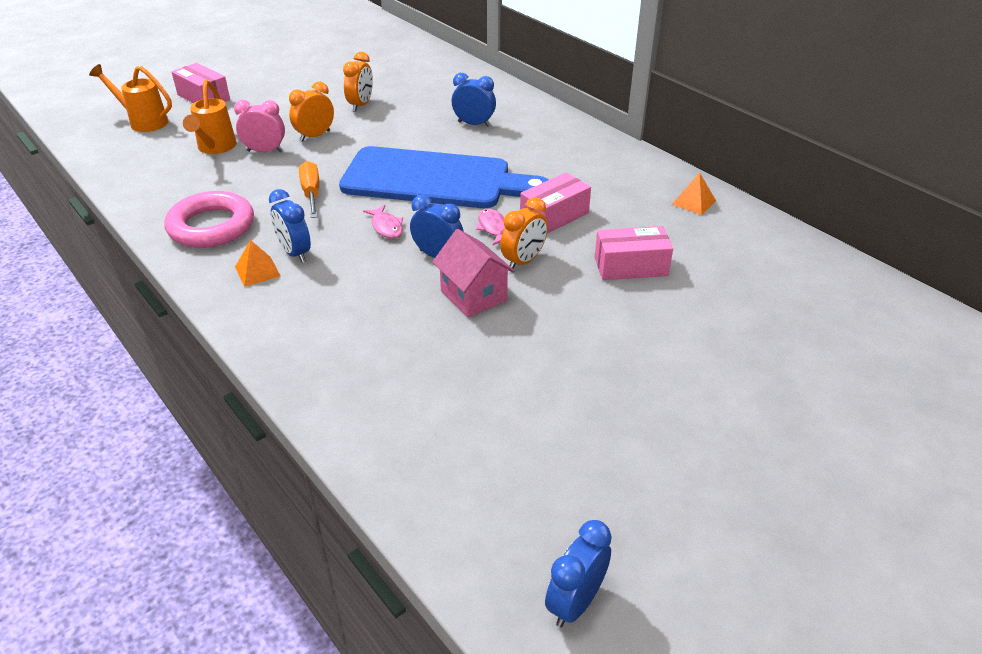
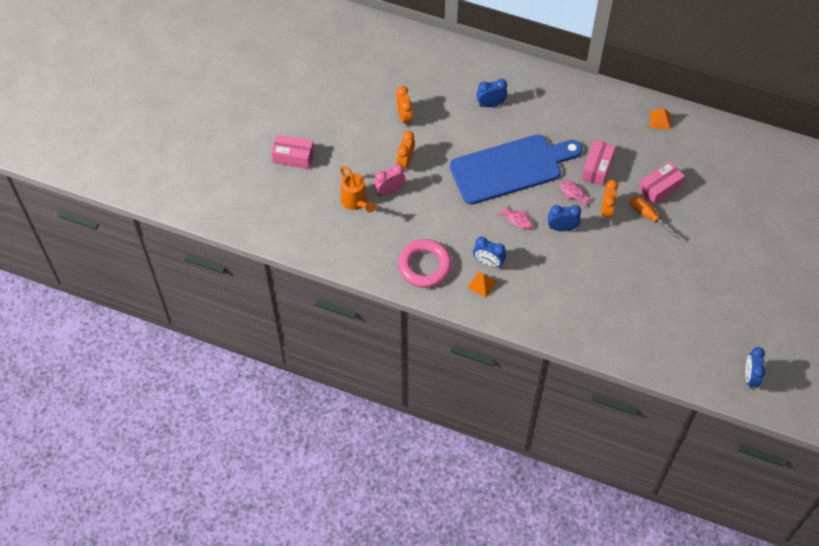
camera: 30 degrees left, 20 degrees up
(143, 122) = (282, 200): orange watering can -> none
(311, 193) = (452, 213): orange screwdriver -> orange screwdriver (648, 216)
(473, 296) = (601, 246): pink house -> none

